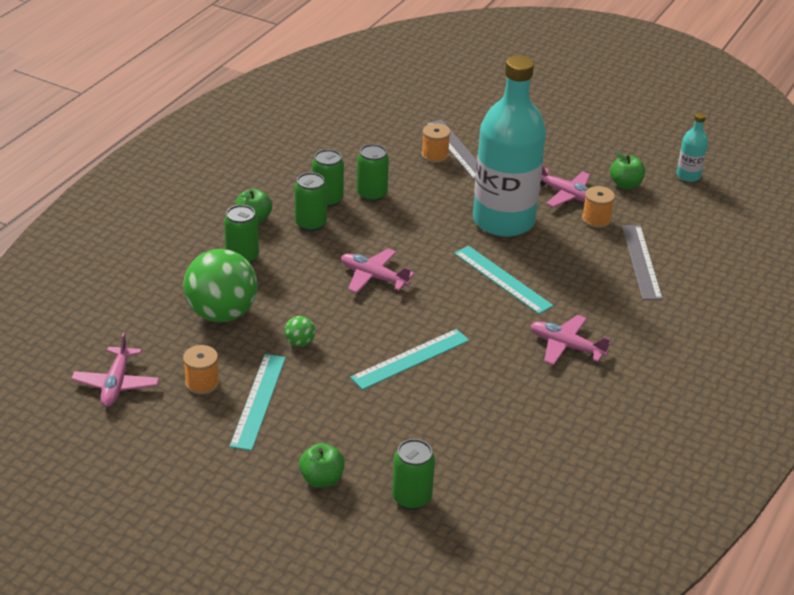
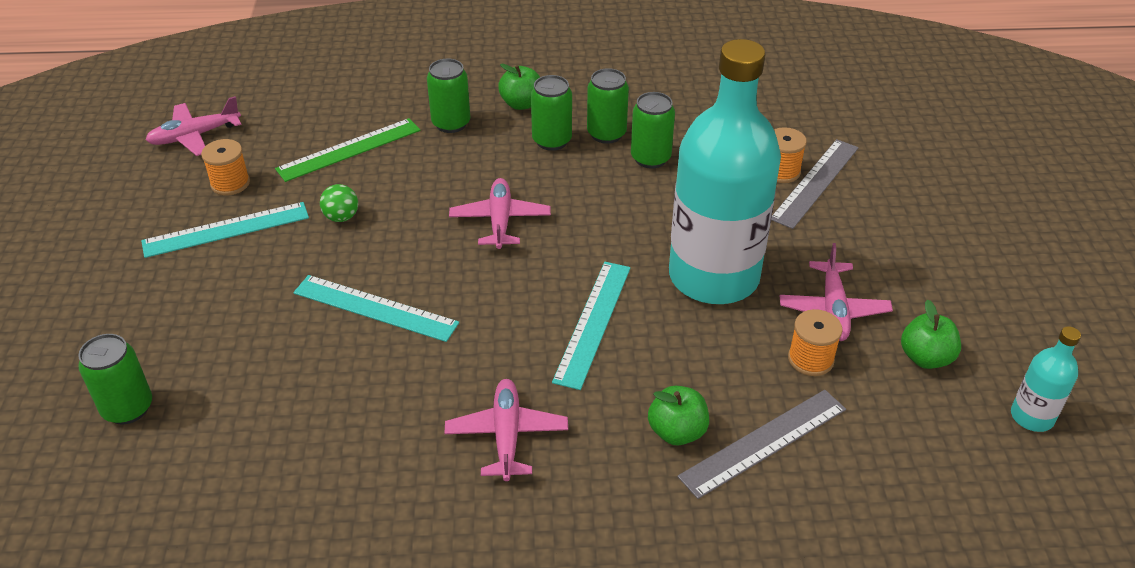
camera: 60 degrees right, 5 degrees up
(222, 313) = (349, 149): green ball -> green ruler
(322, 479) = (125, 325): green apple -> green apple (677, 432)

